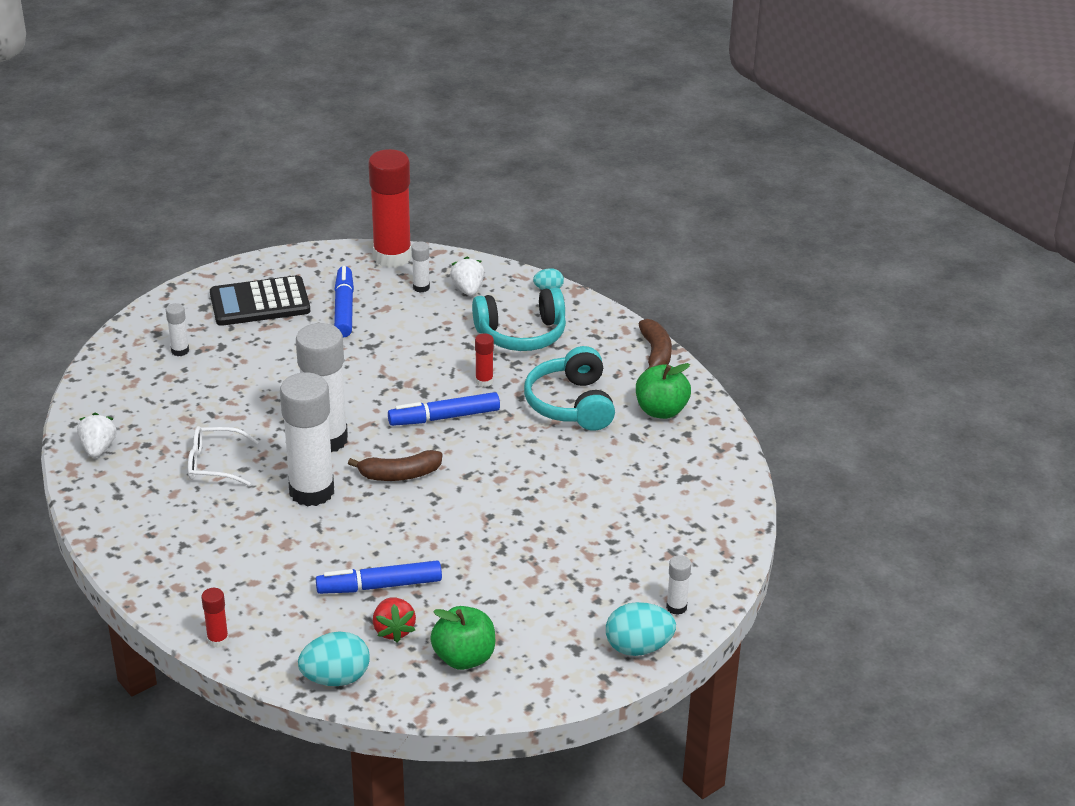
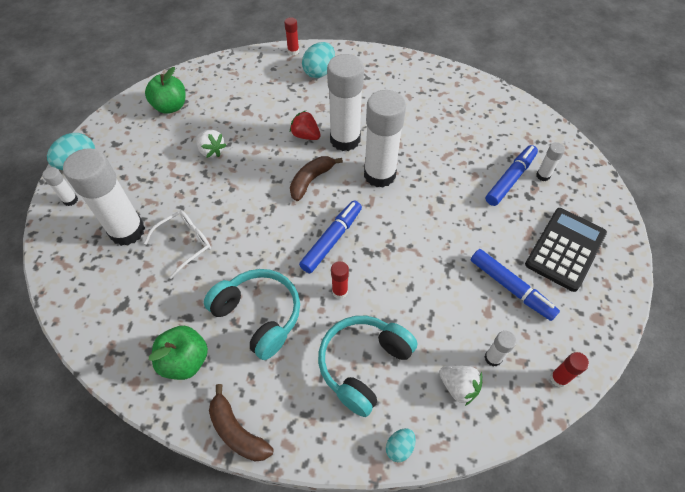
camera: 140 degrees right, 20 degrees up
(98, 448) = (478, 93): white strawberry -> white strawberry (211, 151)
(214, 464) = (414, 122): white glasses -> white glasses (185, 243)
(336, 678) = (222, 66): turquoise egg -> turquoise egg (319, 72)
(379, 586) = (249, 114): blue marker -> blue marker (510, 179)
(392, 257) = (558, 378): red glue stick -> red glue stick, size x0.43
(393, 630) = (219, 99): red strawberry -> red strawberry (306, 135)
(635, 538) = (127, 231): none -> white glue stick

